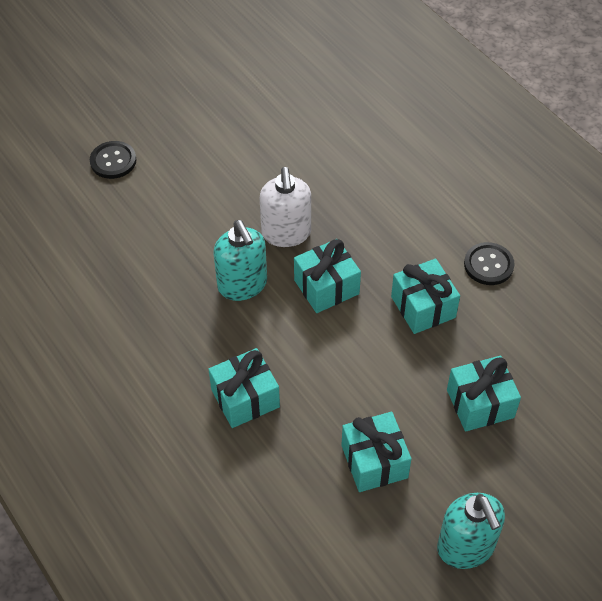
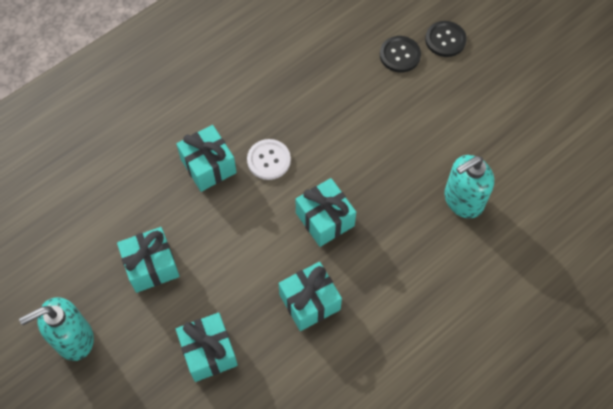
camera: 85 degrees right, 10 degrees up
(242, 285) = (321, 153): turquoise soap dispenser -> turquoise soap dispenser (463, 200)
(245, 336) = (269, 160): none -> white button
(286, 233) = (381, 182): white soap dispenser -> none
(488, 265) = (365, 362): black button -> black button (400, 55)

